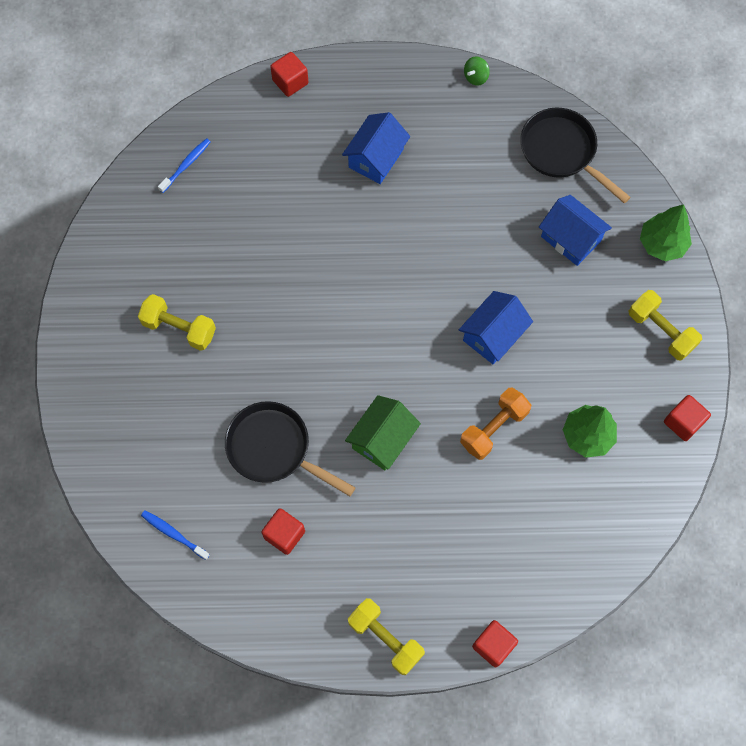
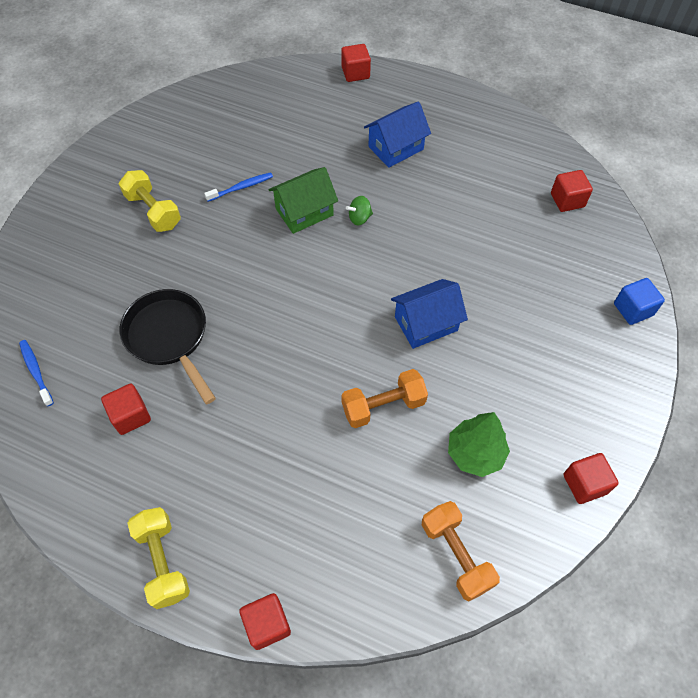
camera: 25 degrees right, 10 degrees down
(186, 165) = (237, 100): blue toothbrush -> blue toothbrush (241, 187)
(382, 439) = (271, 371): green house -> green house (304, 212)
(475, 77) = (515, 120): green spinning top -> green spinning top (359, 218)
(561, 152) = (567, 200): black pan -> red cube
(571, 238) = (542, 272): blue house -> none
(609, 525) = (456, 555): none -> orange dumbbell
(661, 331) = (598, 386): yellow dumbbell -> none
(662, 244) = (633, 309): green tree -> blue cube

